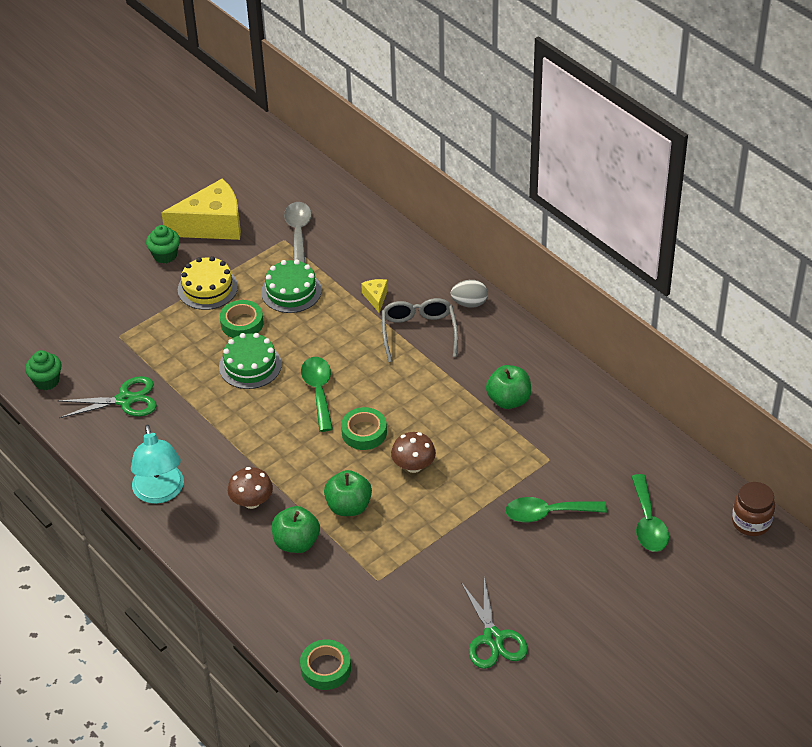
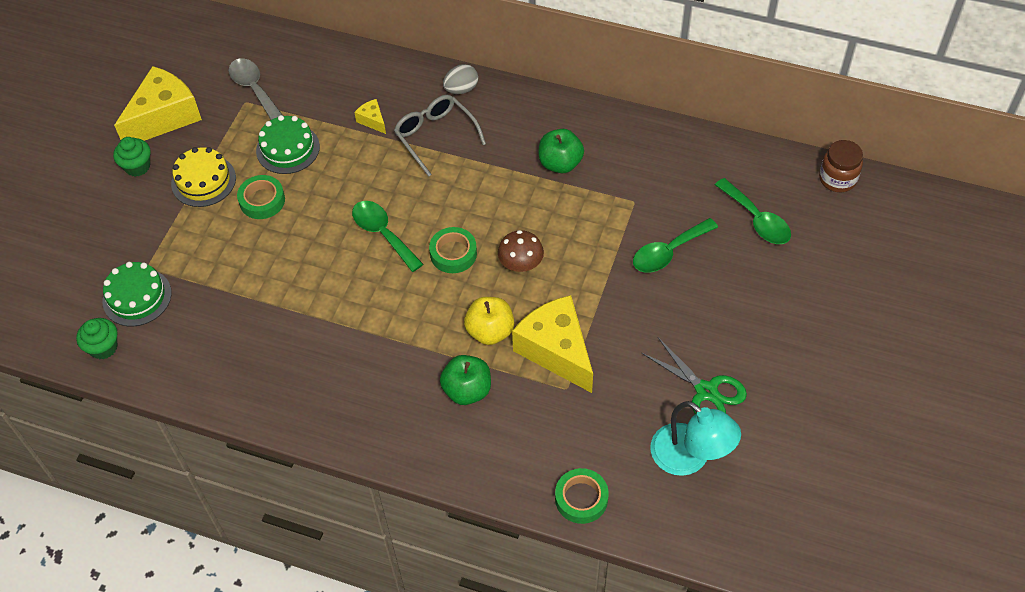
camera: 30 degrees left, 10 degrees up
(125, 400) = (199, 329): green scissors -> none
(160, 493) = (300, 406): turquoise lamp -> turquoise lamp (689, 458)
(250, 365) = (299, 238): green cake -> green cake (137, 297)
(251, 501) = (396, 371): brown mushroom -> none
(348, 506) = (490, 331): green apple -> yellow apple
(391, 546) = (556, 350): none -> yellow cheese

